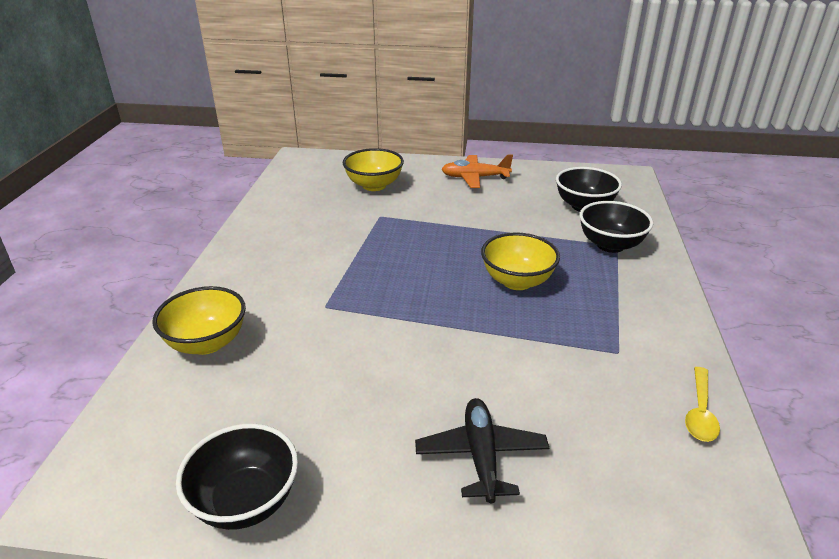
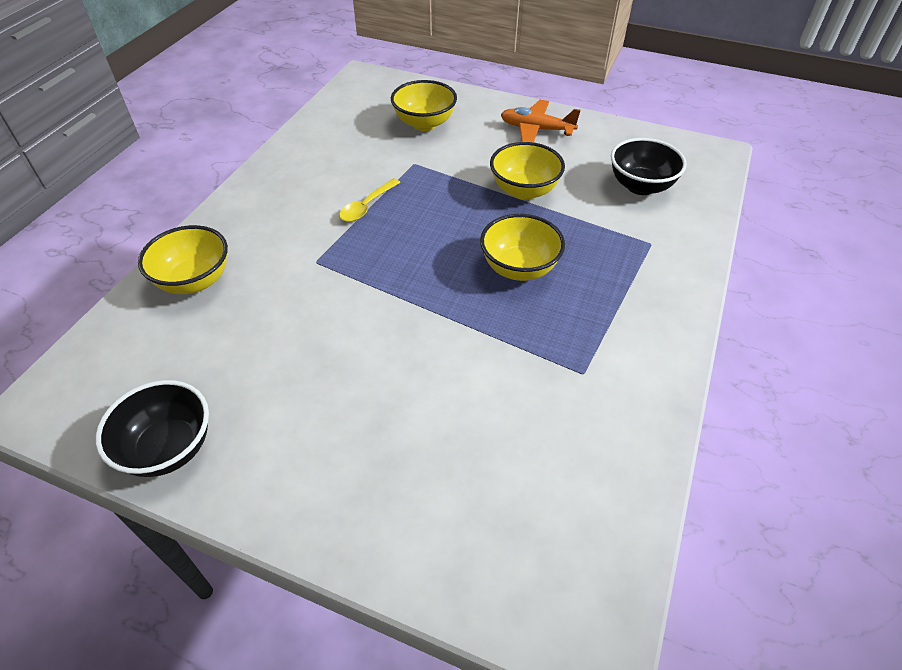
camera: 15 degrees right, 15 degrees up
(481, 455) = (391, 454): black plane -> none
(489, 223) = (524, 190): none -> yellow bowl
(610, 245) = (644, 241): black bowl -> none
(700, 412) = (633, 459): yellow spoon -> yellow spoon (367, 206)

